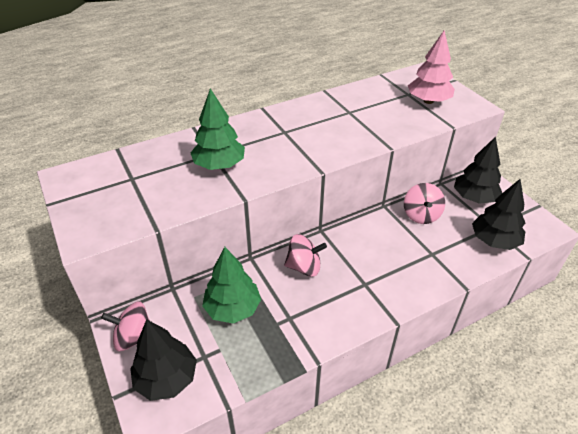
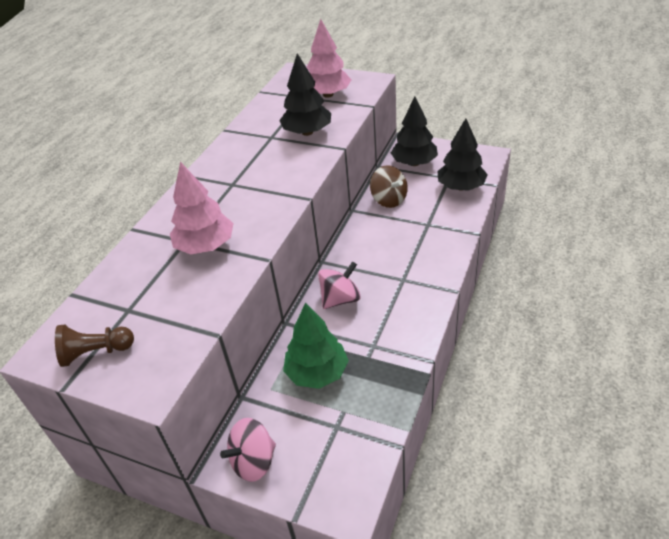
camera: 35 degrees left, 0 degrees up
(87, 194) = (96, 352): none -> brown pawn
(166, 378) = (324, 468): black tree -> black tree (307, 132)
(219, 165) = (206, 246): green tree -> pink tree
(421, 215) = (389, 200): pink spinning top -> brown spinning top

